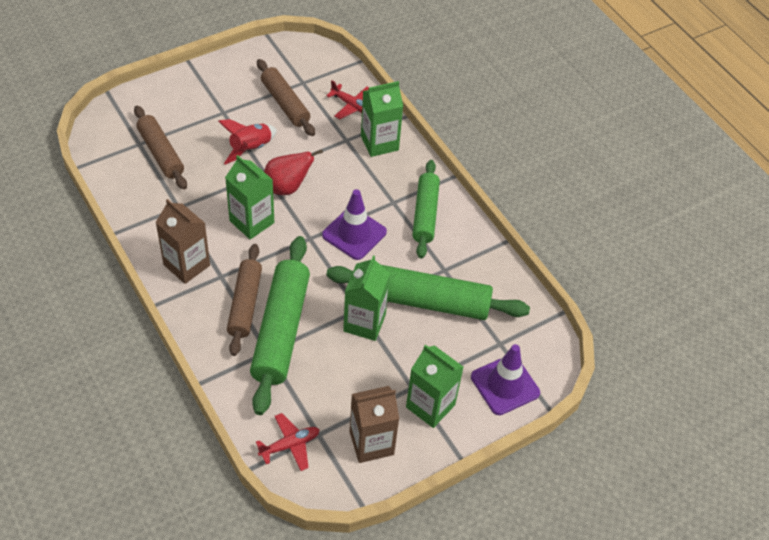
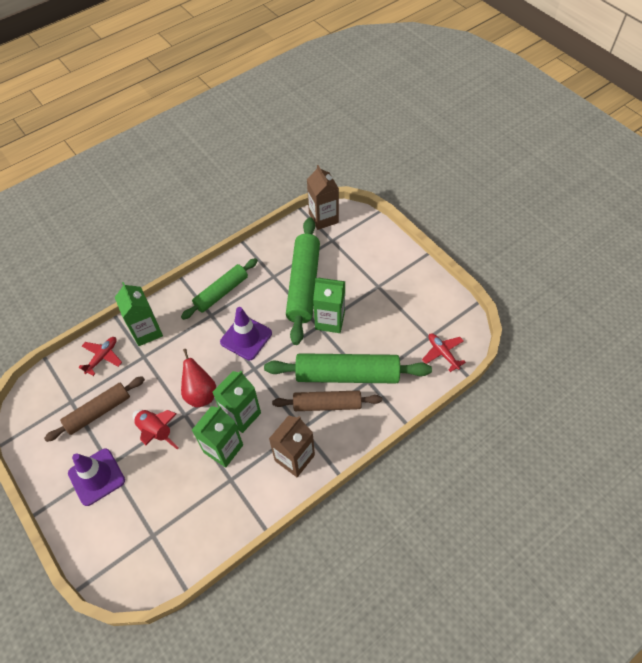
camera: 90 degrees left, 5 degrees up
(161, 153) = (165, 511): brown rolling pin -> none
(371, 443) = (427, 305): brown carton -> brown carton (323, 218)
(425, 214) = (221, 292): green rolling pin -> green rolling pin turned 45 degrees counterclockwise
(430, 406) = (390, 274): green carton -> green carton (223, 448)
(505, 385) = (364, 235): purple traffic cone -> purple traffic cone (96, 477)

